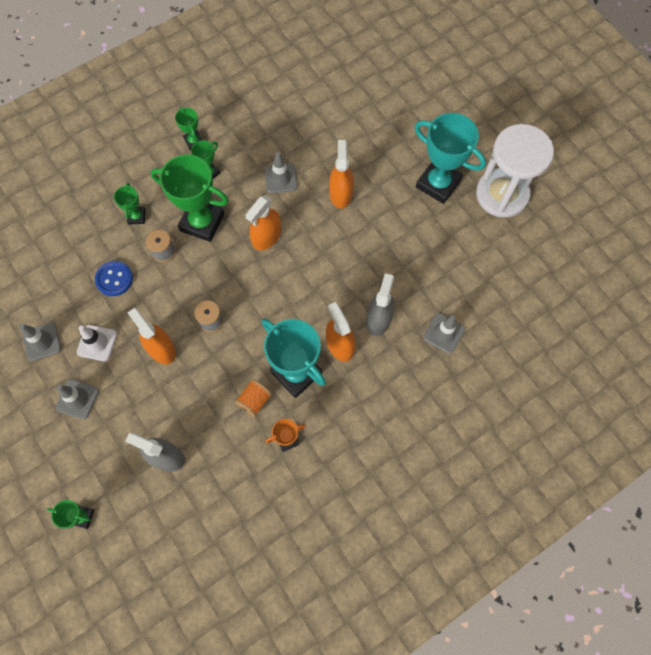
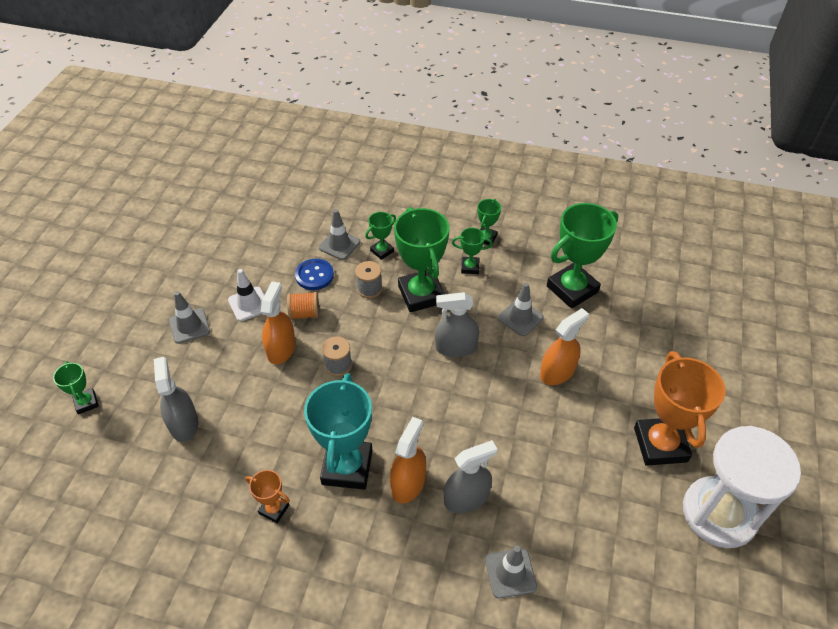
camera: 50 degrees right, 20 degrees down
(42, 341) = (220, 270): grey traffic cone -> grey traffic cone (339, 245)
(254, 400) = (291, 453): orange spool -> orange spool (305, 313)
(266, 236) = (456, 347): orange spray bottle -> grey spray bottle
(288, 128) = (572, 289): none -> green trophy
(438, 184) = (660, 444): turquoise trophy -> orange trophy

